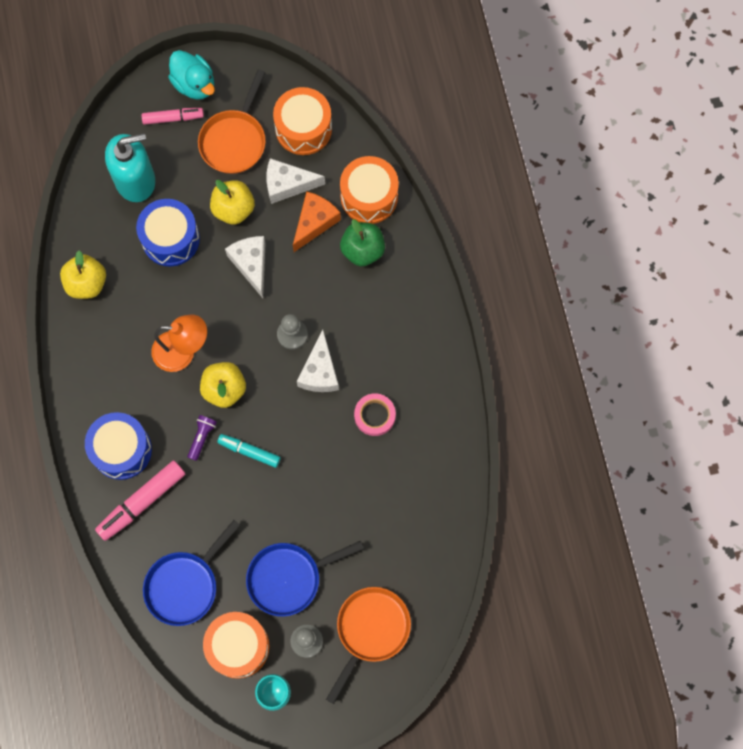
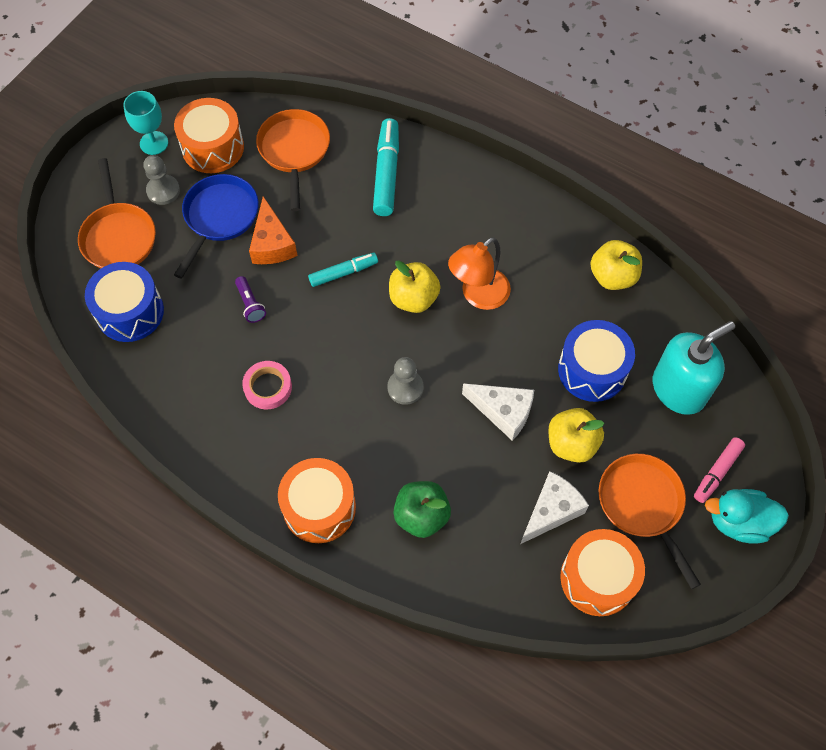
camera: 135 degrees right, 10 degrees down
(121, 450) = (442, 191): blue drum -> blue drum (130, 312)
(135, 180) = (679, 389): turquoise soap dispenser -> turquoise soap dispenser turned 150 degrees counterclockwise
(142, 502) = (386, 173): pink marker -> turquoise marker
(185, 585) = (294, 151): blue pan -> orange pan
(202, 437) = (391, 250): purple flashlight -> purple flashlight (250, 304)
(314, 222) = (490, 499): orange cheese -> orange cheese (272, 244)
(319, 371) = (351, 380): white cheese -> none
(369, 197) = (468, 571): orange drum -> orange drum (319, 507)

